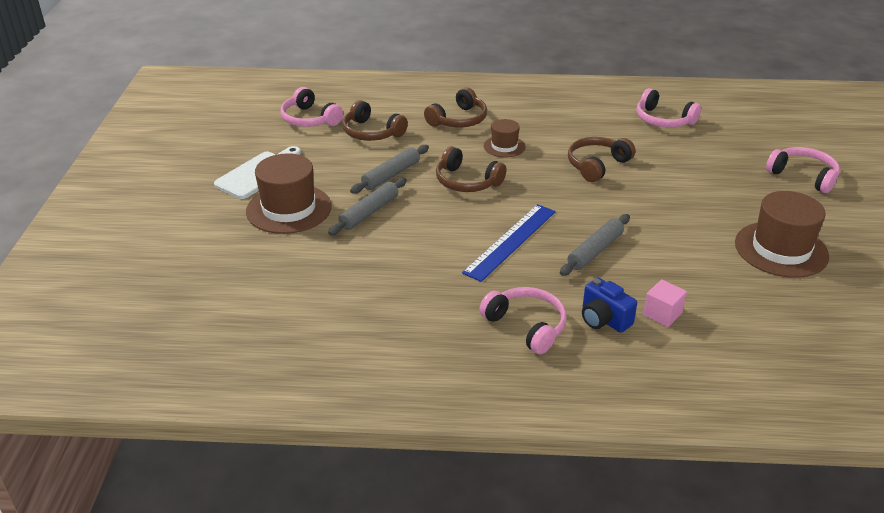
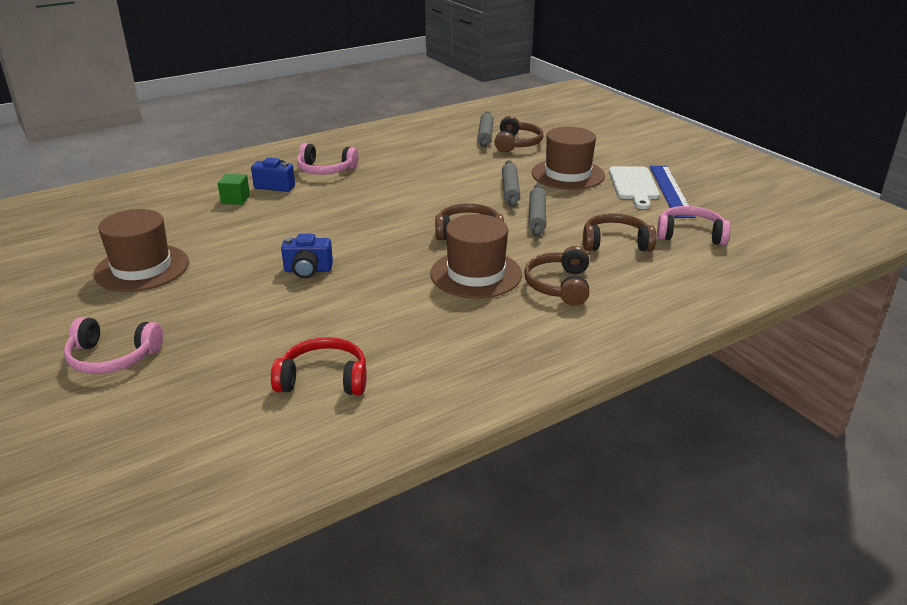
camera: 145 degrees right, 5 degrees down
(504, 146) = (476, 274): brown hat -> brown hat, size x1.83
(510, 241) = (382, 205): blue ruler -> blue ruler (670, 191)
(595, 251) = (310, 219): grey rolling pin -> grey rolling pin (485, 135)
(596, 165) = (363, 287): brown headphones -> brown headphones (517, 143)
(631, 194) = (308, 270): none -> blue camera
(662, 314) = (235, 199): pink cube -> green cube
(663, 120) = (324, 379): pink headphones -> red headphones

